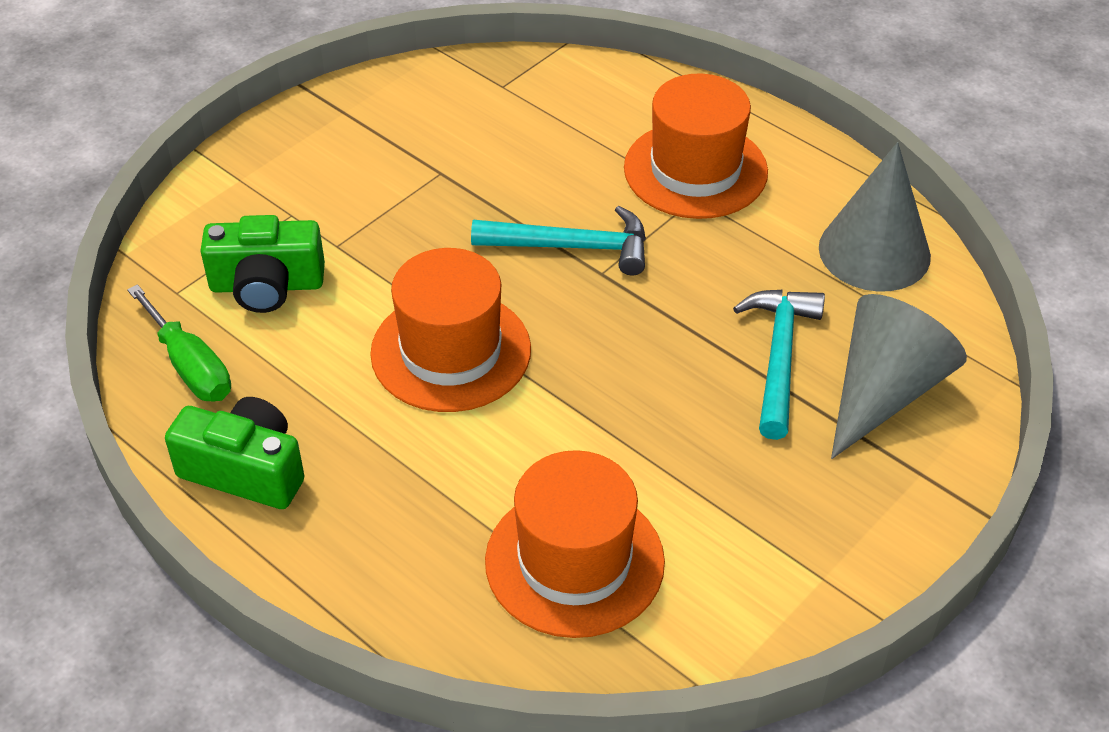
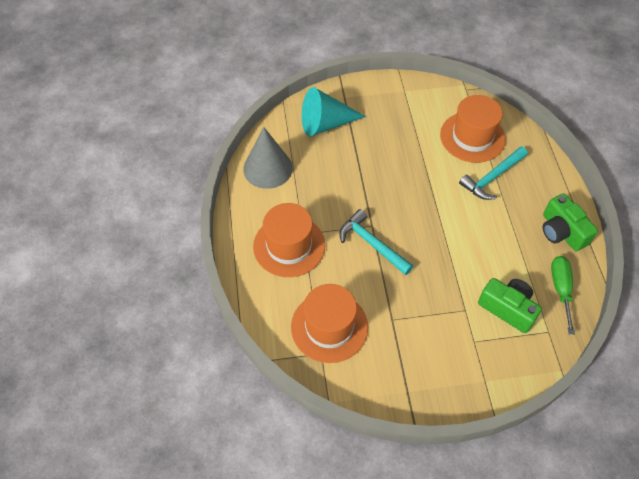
camera: 140 degrees left, 10 degrees up
(451, 351) = (455, 230): orange hat -> orange hat (329, 327)
(779, 358) = (345, 154): turquoise hammer -> turquoise hammer (492, 177)
(884, 391) = (325, 124): grey cone -> turquoise cone

